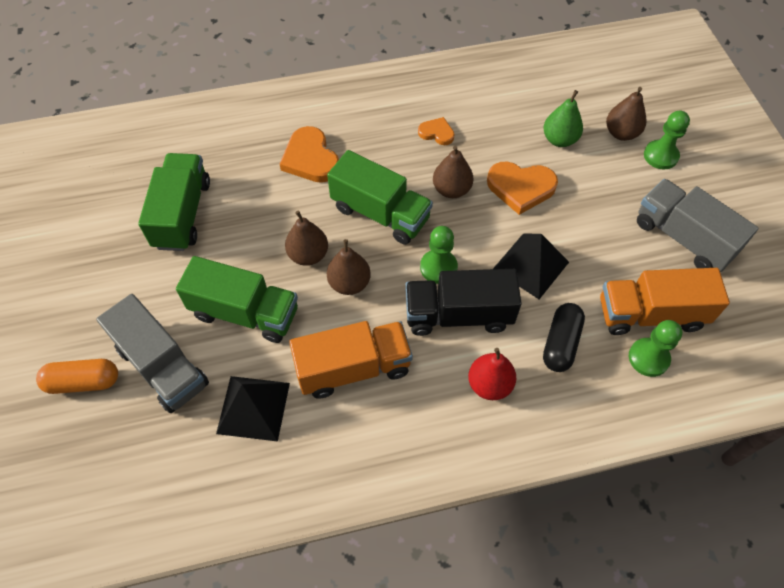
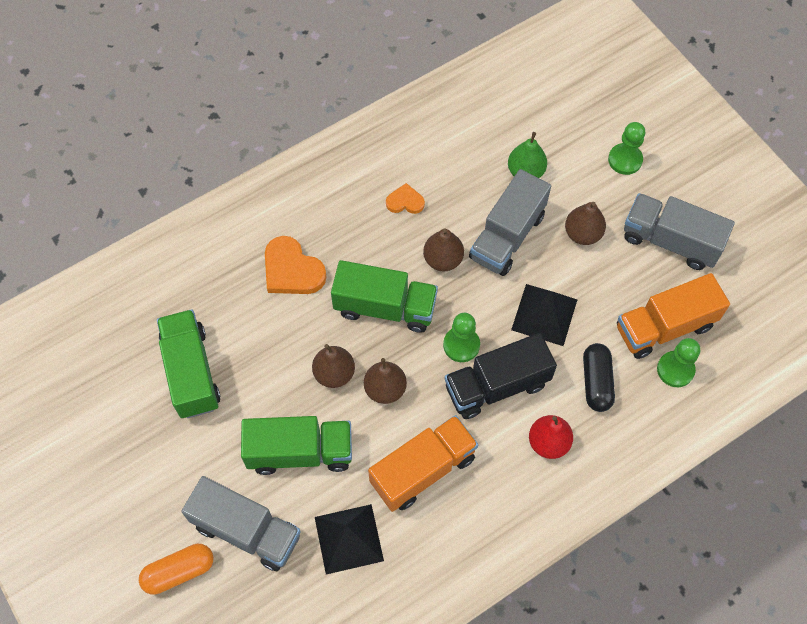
camera: 20 degrees left, 5 degrees up
(520, 188) = (507, 236): orange heart -> grey truck
(621, 133) = (581, 146): brown pear -> brown pear (582, 234)

